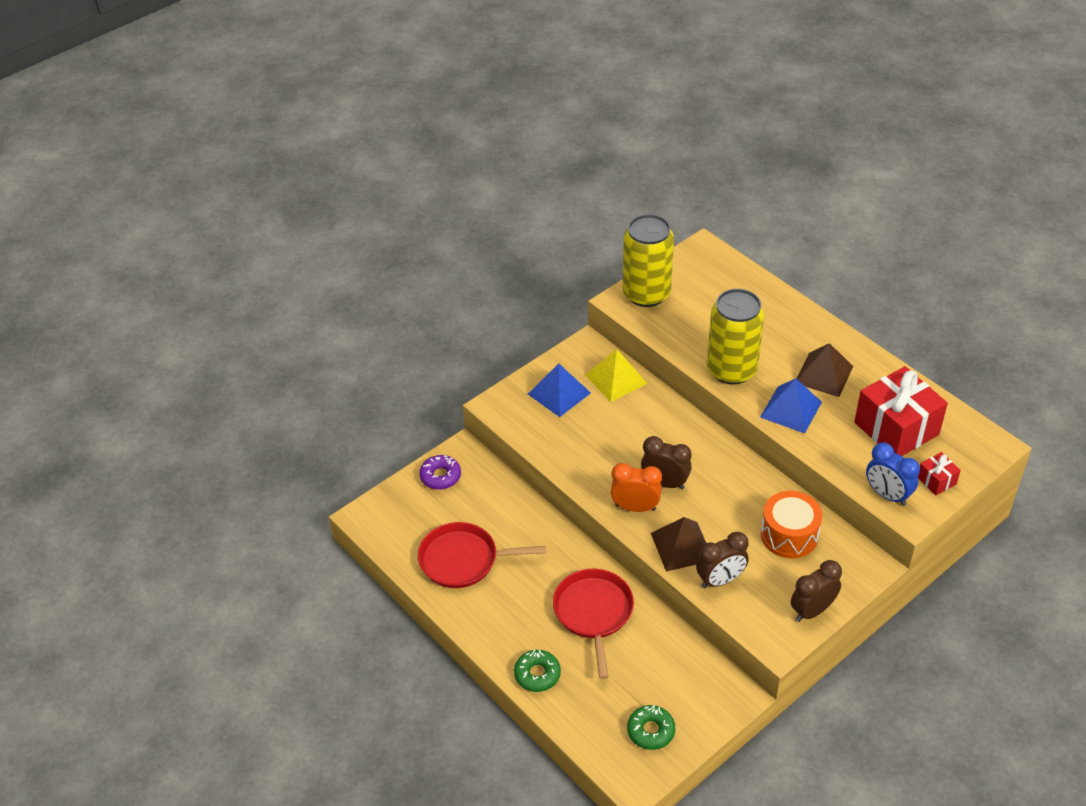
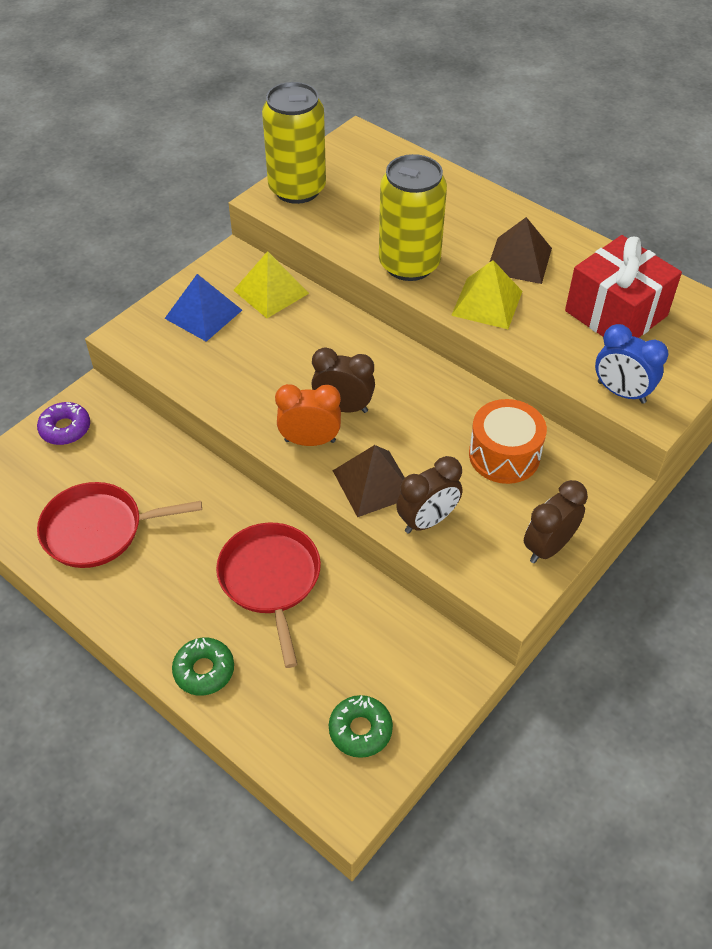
camera: 10 degrees left, 5 degrees up
(791, 409) = (487, 303): blue pyramid -> yellow pyramid
(936, 480) = (676, 369): red gift -> none

